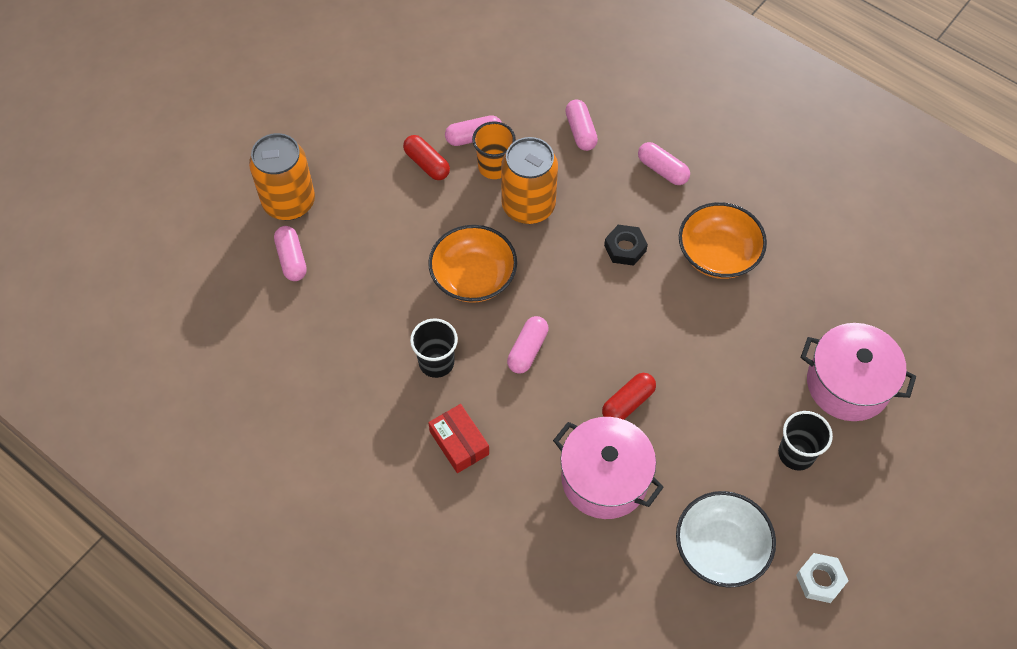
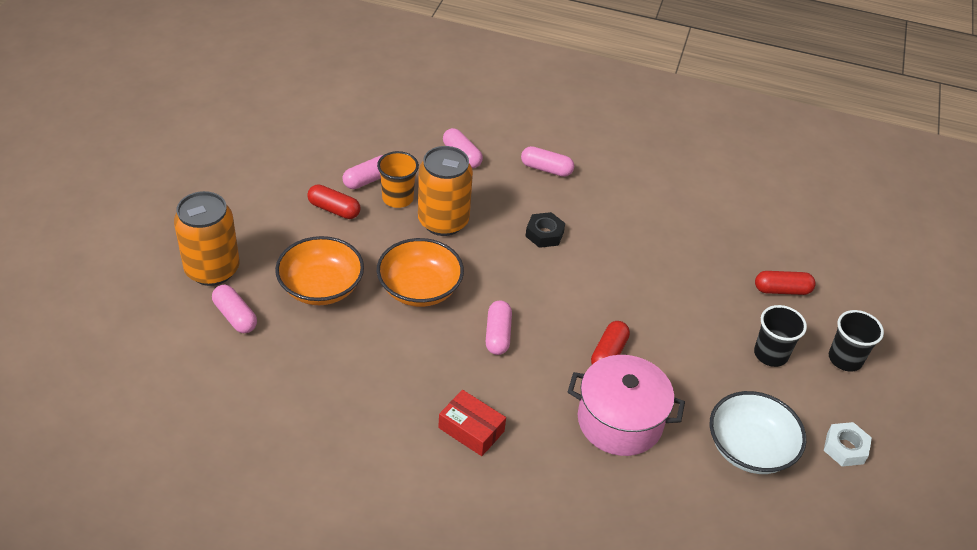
camera: 25 degrees left, 15 degrees down
(436, 362) = (417, 367): black cup -> black cup (845, 359)
(718, 254) = (625, 220): orange bowl -> orange bowl (321, 287)
(848, 384) = (782, 290): pink pot -> red capsule

